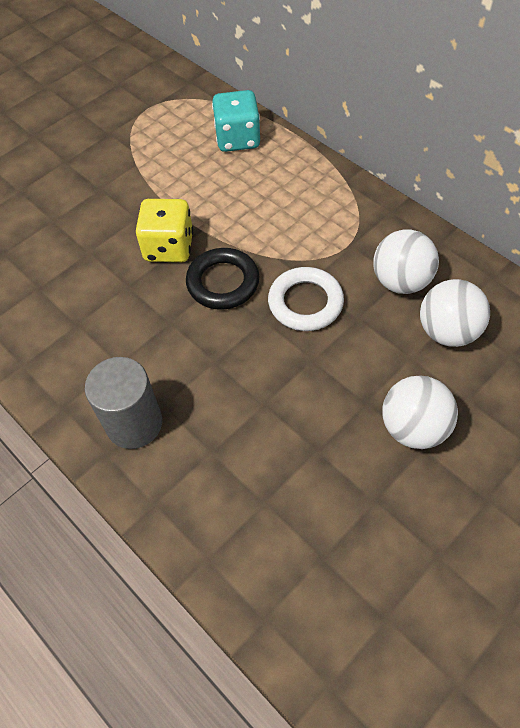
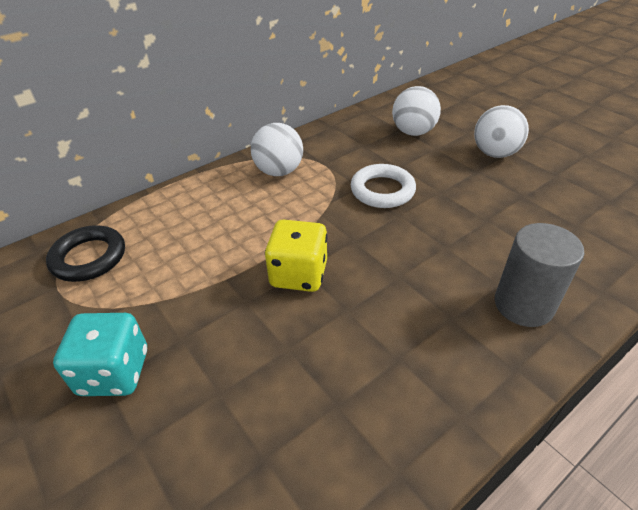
camera: 85 degrees left, 15 degrees down
(223, 282) = (353, 237): black ring -> black ring (89, 257)
(237, 139) = (161, 217): turquoise dice -> turquoise dice (114, 372)
(400, 281) = (366, 145): white ball -> white ball (279, 171)

